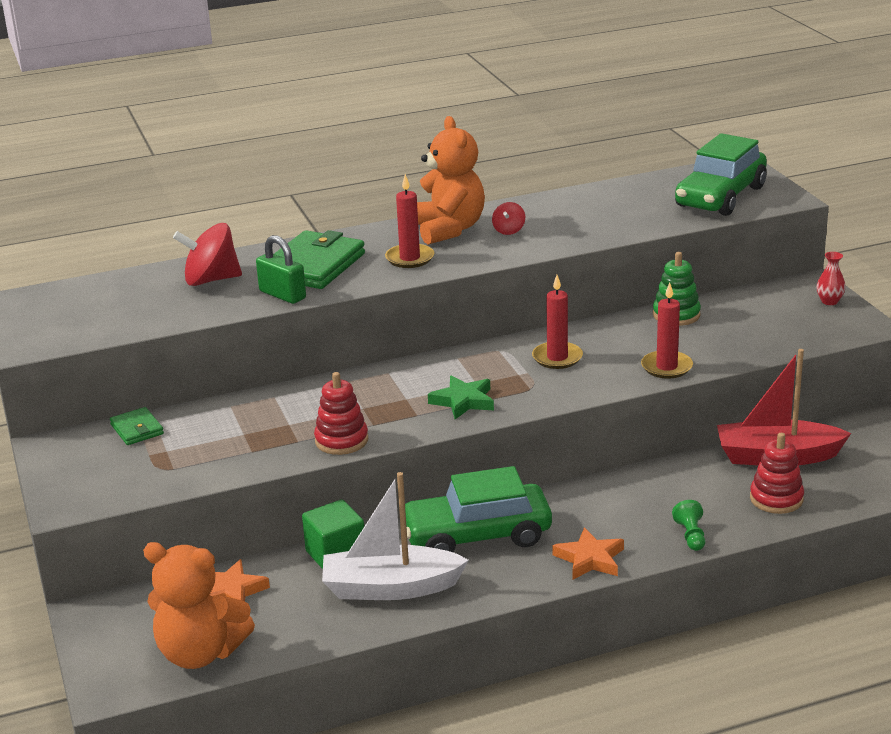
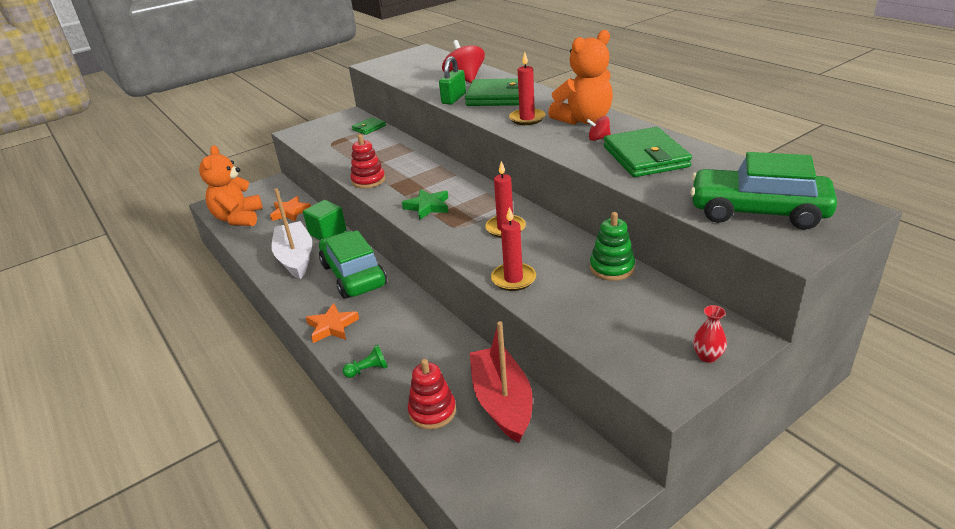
camera: 75 degrees right, 5 degrees up
(575, 217) = (645, 157): none -> green wallet

